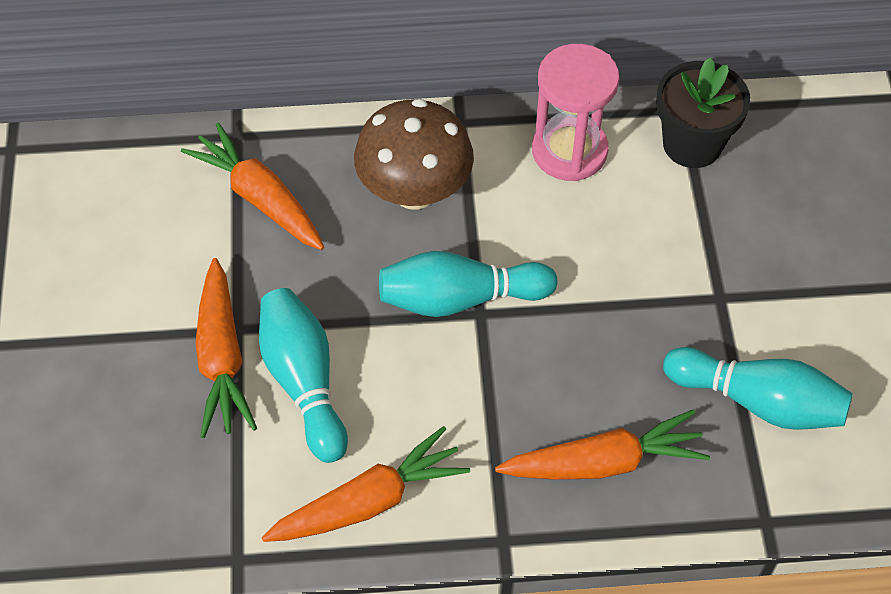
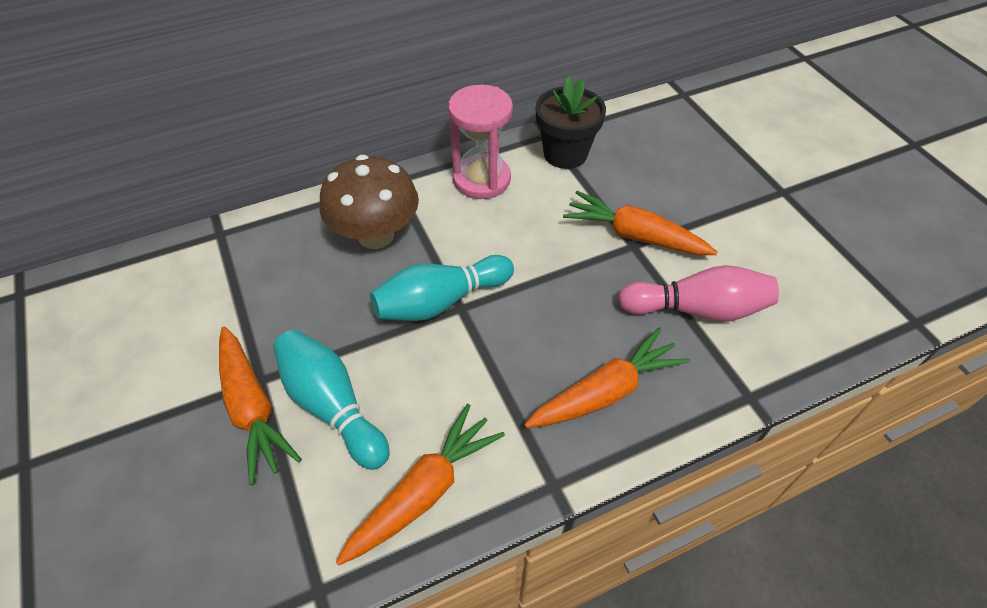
camera: 20 degrees left, 5 degrees down
(260, 198) = (251, 273): orange carrot -> orange carrot (635, 235)
(758, 401) = (697, 309): turquoise bowling pin -> pink bowling pin

